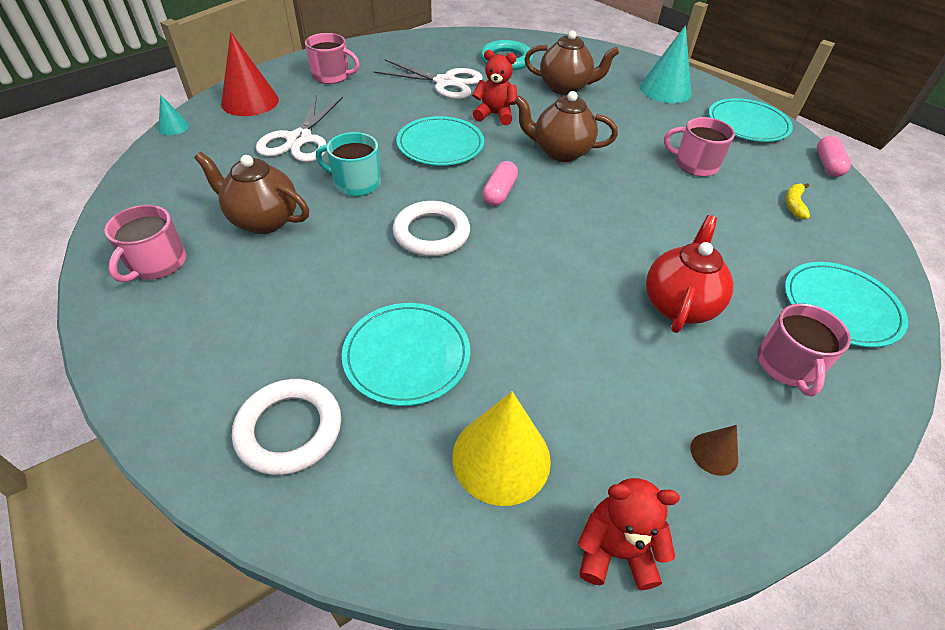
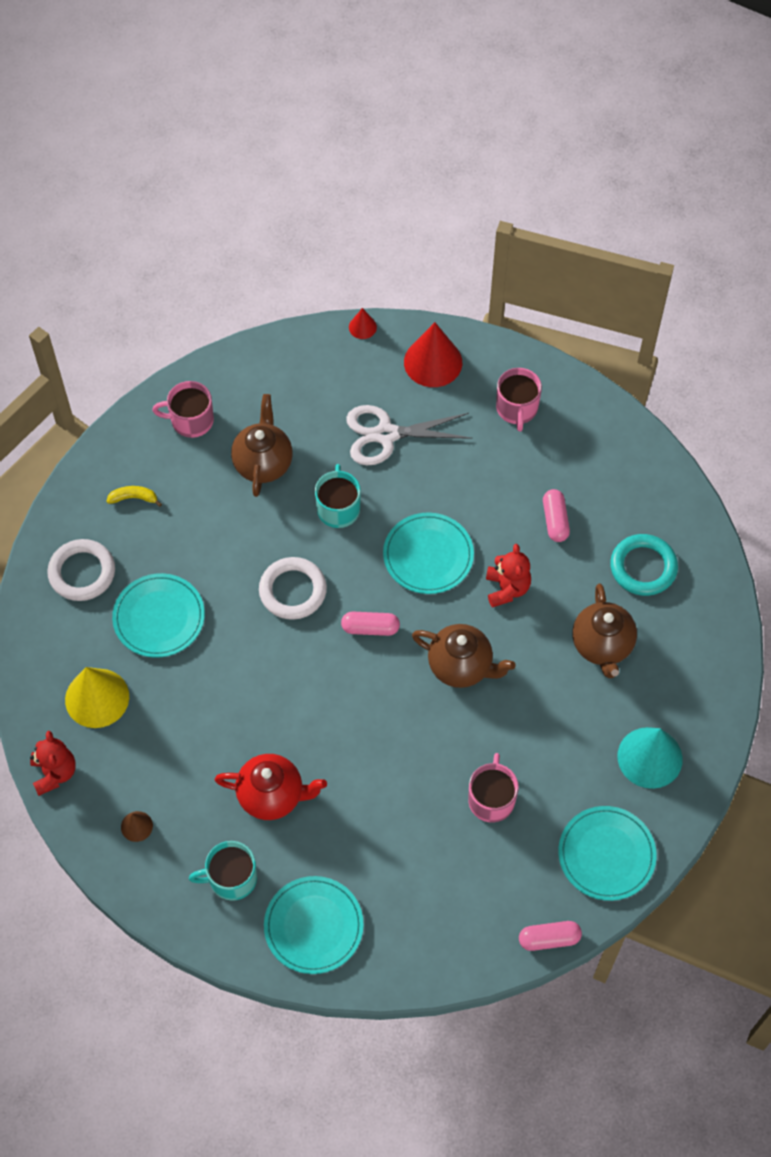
camera: 75 degrees right, 15 degrees up
(173, 127) = (362, 327): turquoise cone -> red cone
(445, 82) = (555, 520): white scissors -> pink capsule
(560, 152) = (461, 666): brown teapot -> brown teapot turned 120 degrees clockwise
(787, 365) = (231, 878): pink mug -> turquoise mug
(794, 204) = (455, 897): yellow banana -> yellow banana (134, 498)

